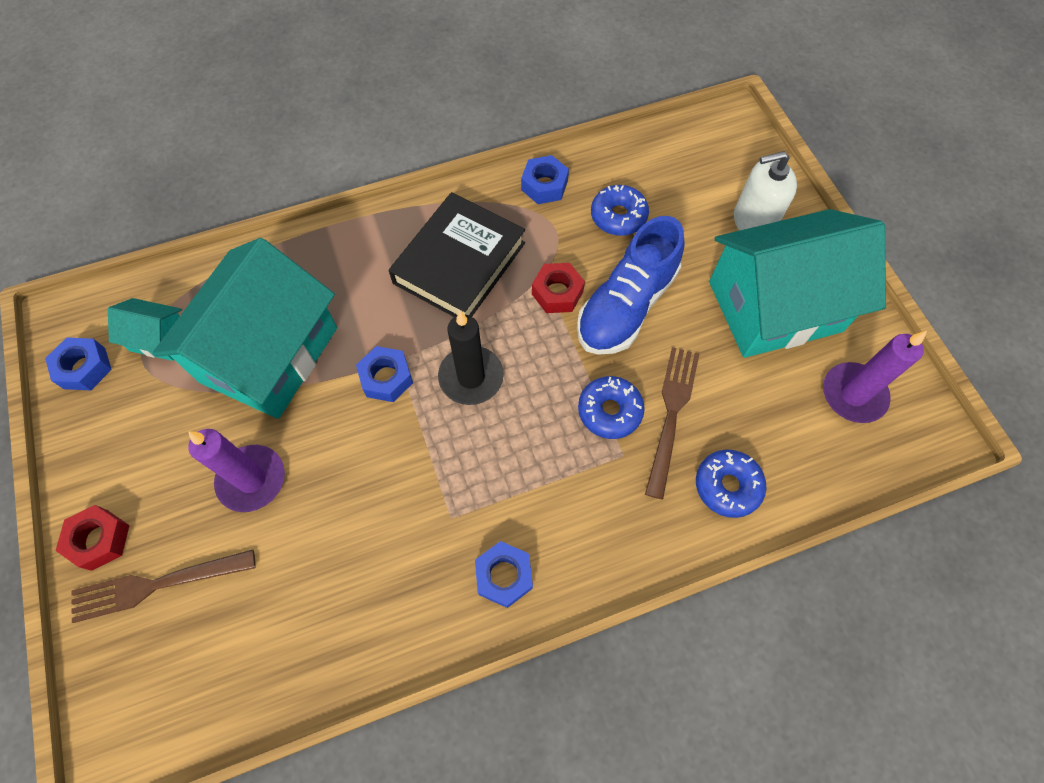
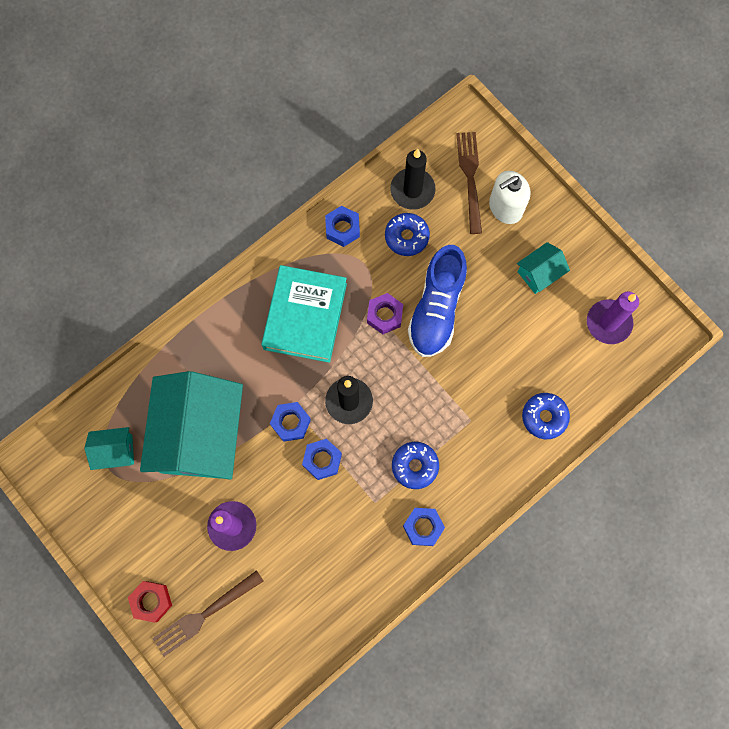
camera: 20 degrees left, 10 degrees up
(84, 368) = (73, 492): blue nut -> blue nut (322, 460)
(459, 263) = (305, 316): black book -> turquoise book
(557, 293) = (384, 315): red nut -> purple nut
(609, 411) = (451, 392): blue donut -> blue donut (415, 466)
(644, 171) = (412, 190): none -> black candle
(671, 414) = (493, 380): brown fork -> brown fork (470, 178)
(774, 306) = (539, 273): turquoise house -> turquoise house, size x0.43

